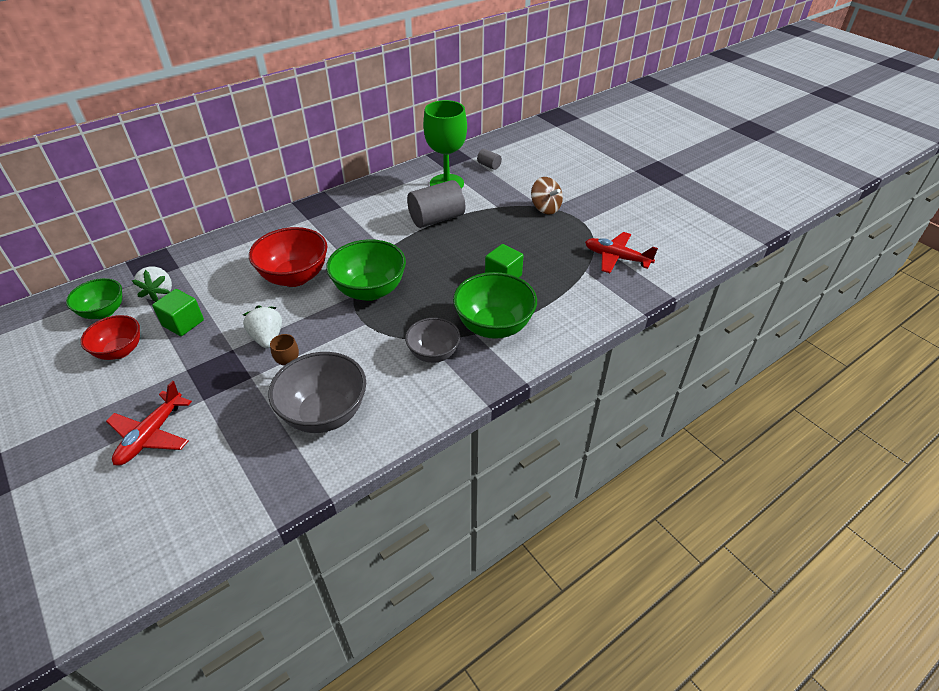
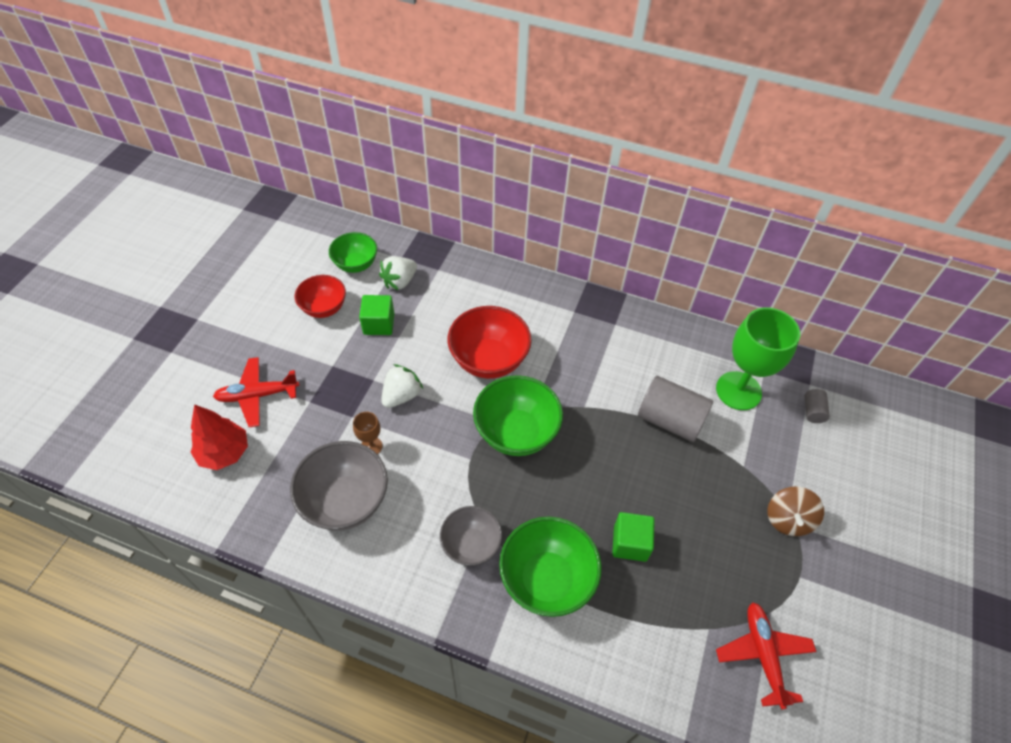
camera: 55 degrees right, 10 degrees up
(183, 485) = (224, 453): none -> red tree

